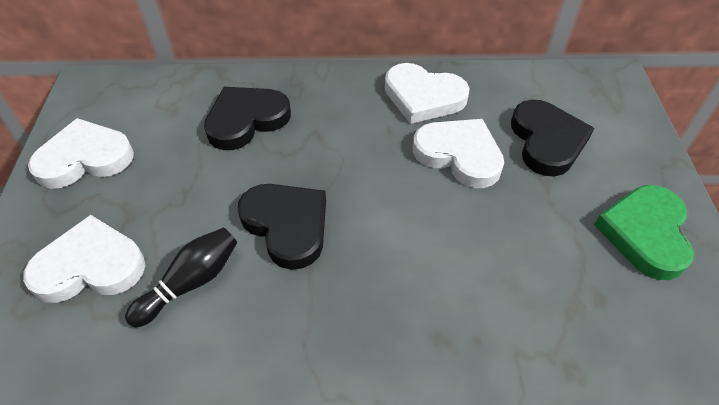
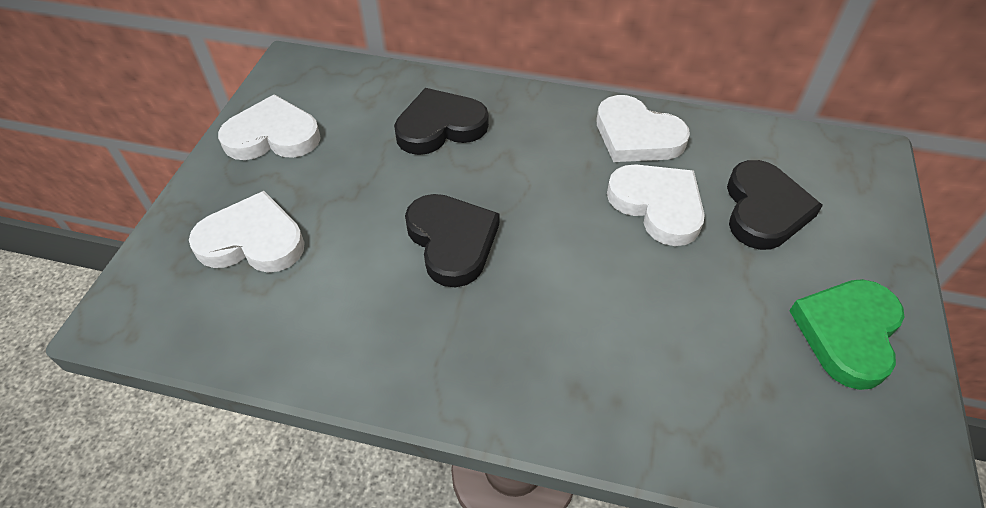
camera: 15 degrees right, 0 degrees up
(191, 283) = (342, 277): black bowling pin -> none

